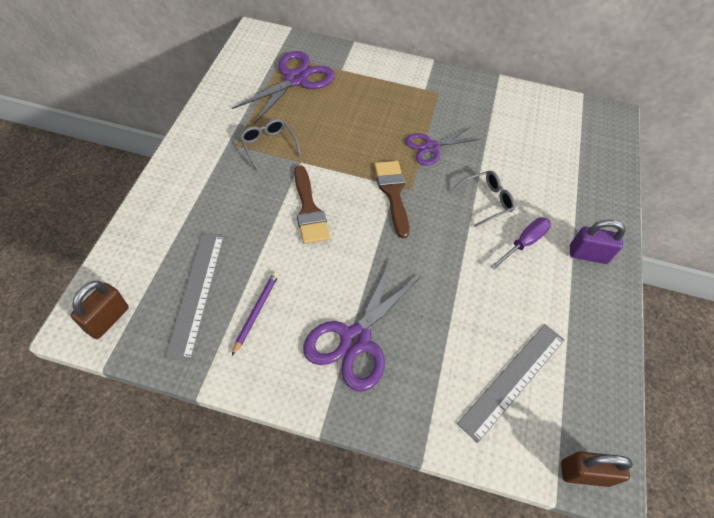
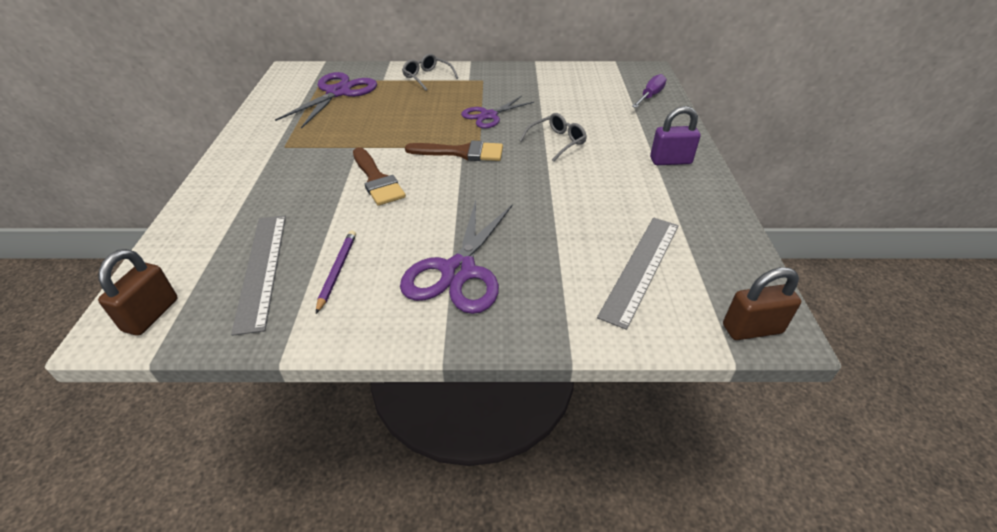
camera: 10 degrees left, 15 degrees down
(268, 146) = (321, 142): grey glasses -> grey glasses (427, 77)
(393, 193) = (461, 152): brown brush -> brown brush turned 120 degrees clockwise
(524, 243) = (606, 164): purple screwdriver -> purple screwdriver (650, 96)

